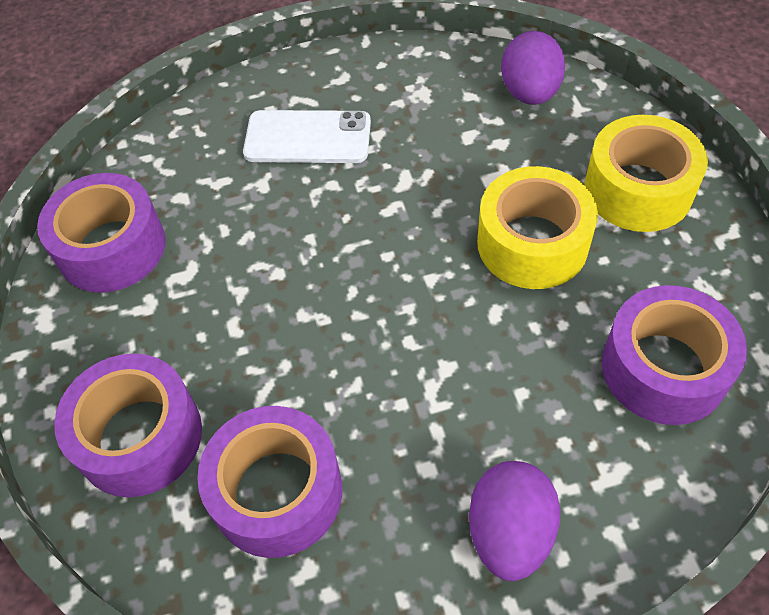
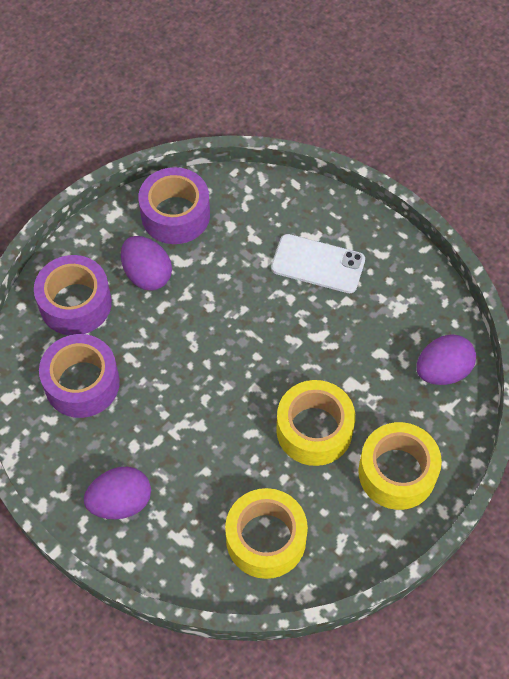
camera: 55 degrees right, 5 degrees up
(171, 322) = (147, 274): none -> purple egg
(308, 138) = (318, 264): white phone -> white phone turned 45 degrees counterclockwise
(664, 368) = (266, 539): purple tape -> yellow tape

